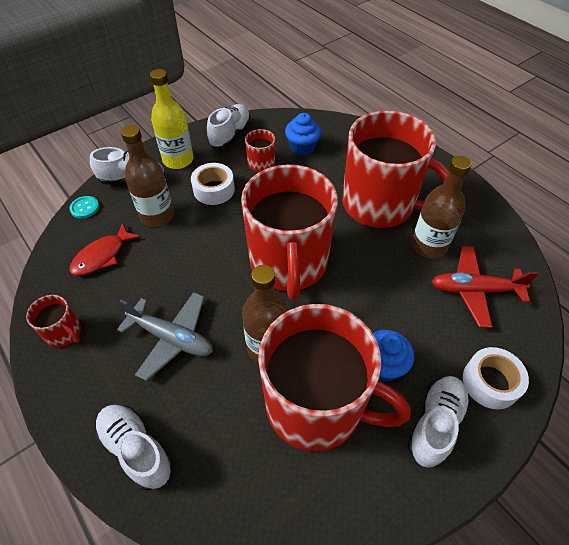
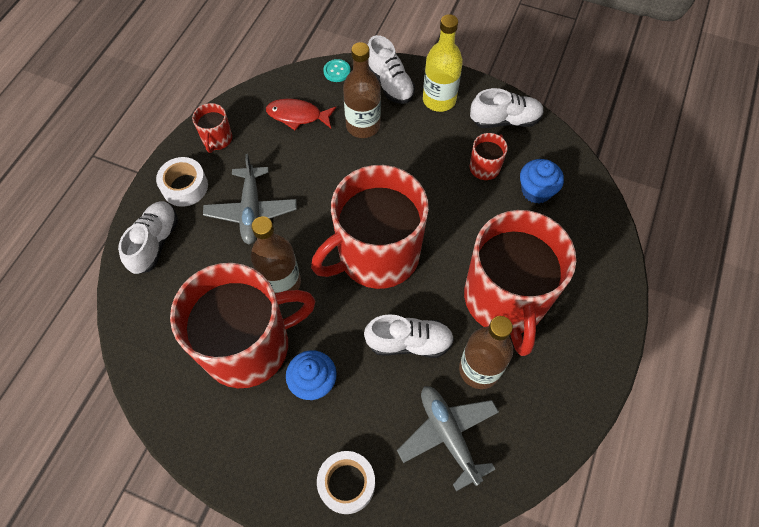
camera: 60 degrees right, 10 degrees up
(214, 190) = (423, 149): white tape -> white tape (185, 187)
(316, 405) = (248, 346): red mug -> red mug turned 105 degrees counterclockwise
(435, 424) = (279, 448): white shoe -> white shoe (409, 342)
(474, 290) = (448, 435): red plane -> grey plane

